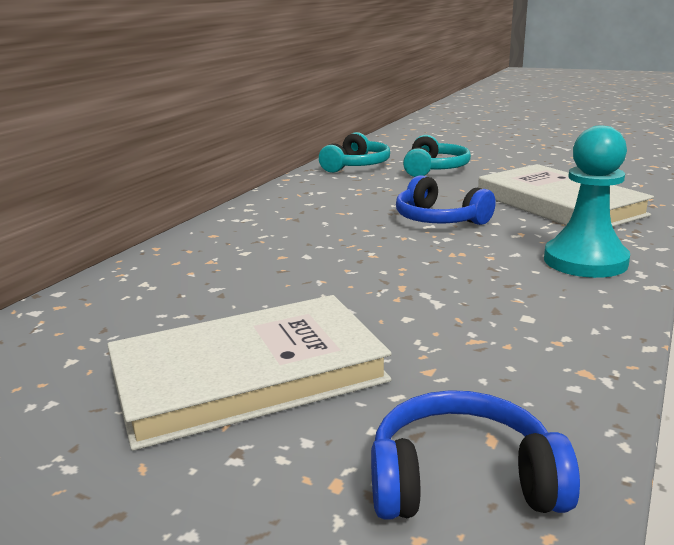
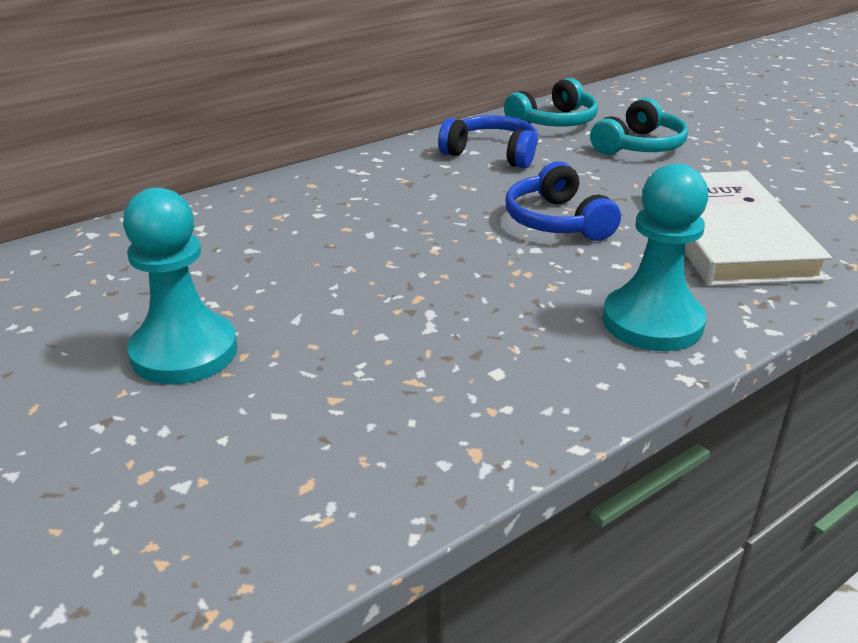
camera: 25 degrees right, 10 degrees up
(248, 376) = (184, 352): white book -> turquoise pawn
(462, 480) = (238, 512): blue headphones -> blue headphones (492, 154)

